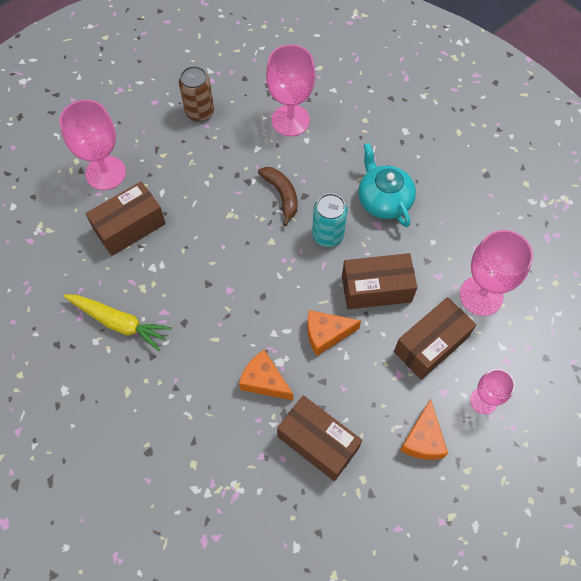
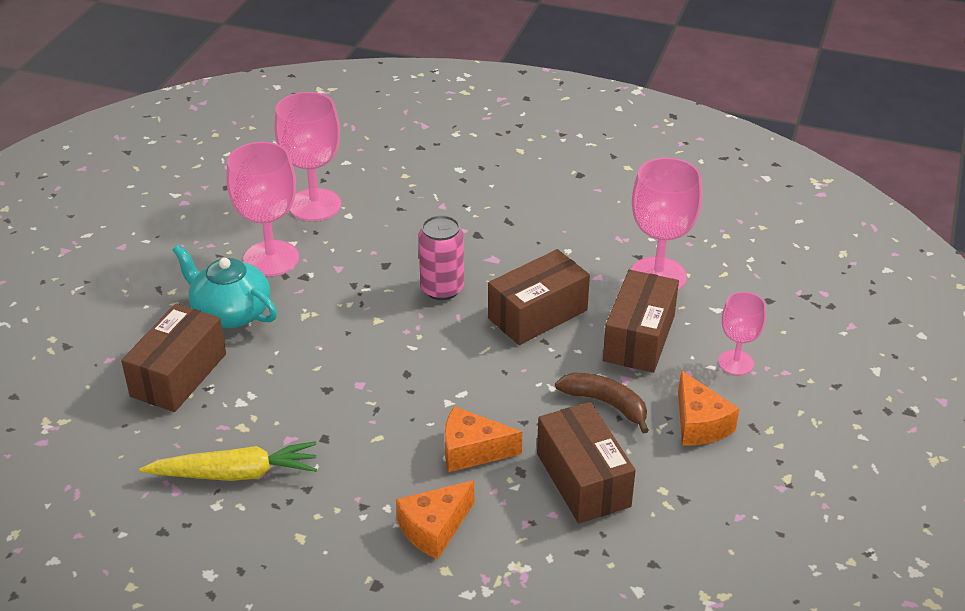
camera: 30 degrees left, 25 degrees down
(105, 173) = (104, 335): pink goblet -> pink goblet (271, 258)
(199, 112) = (191, 236): brown can -> none
(281, 195) = (357, 274): brown banana -> brown banana (606, 404)
(318, 442) = (583, 480): brown box -> brown box turned 60 degrees clockwise
(326, 334) = (512, 377): orange cheese -> orange cheese (434, 528)
(328, 235) = (442, 289): turquoise can -> pink can
(384, 200) = (483, 235): turquoise teapot -> turquoise teapot (230, 312)

